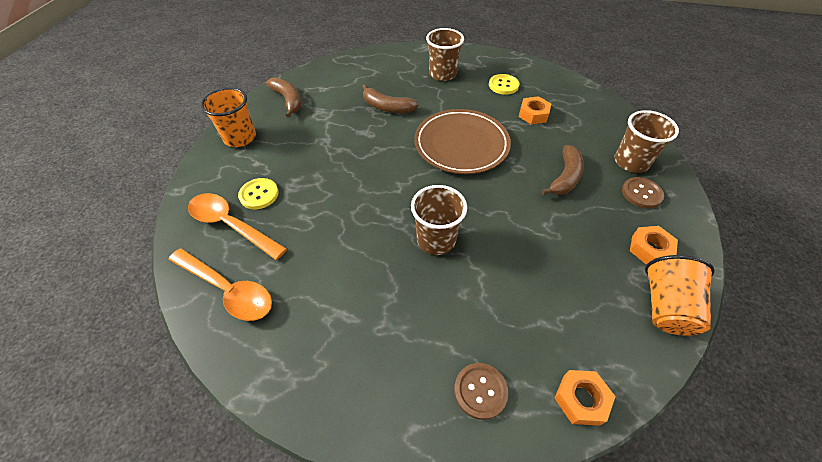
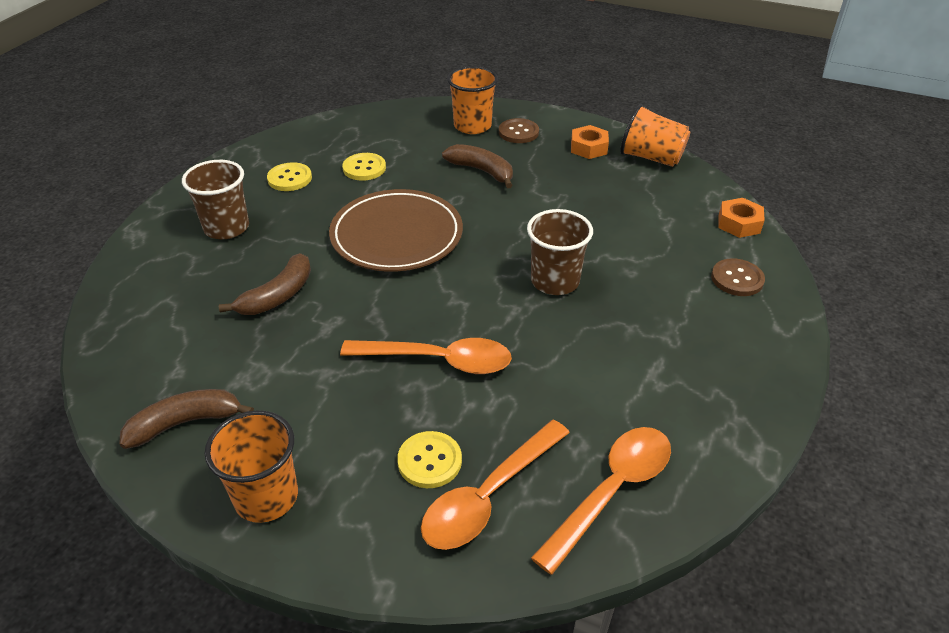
camera: 80 degrees left, 10 degrees down
(341, 185) = (438, 360): none -> orange spoon
(533, 114) = (364, 168): orange nut -> yellow button
(631, 162) = (472, 126): brown cup -> orange cup

